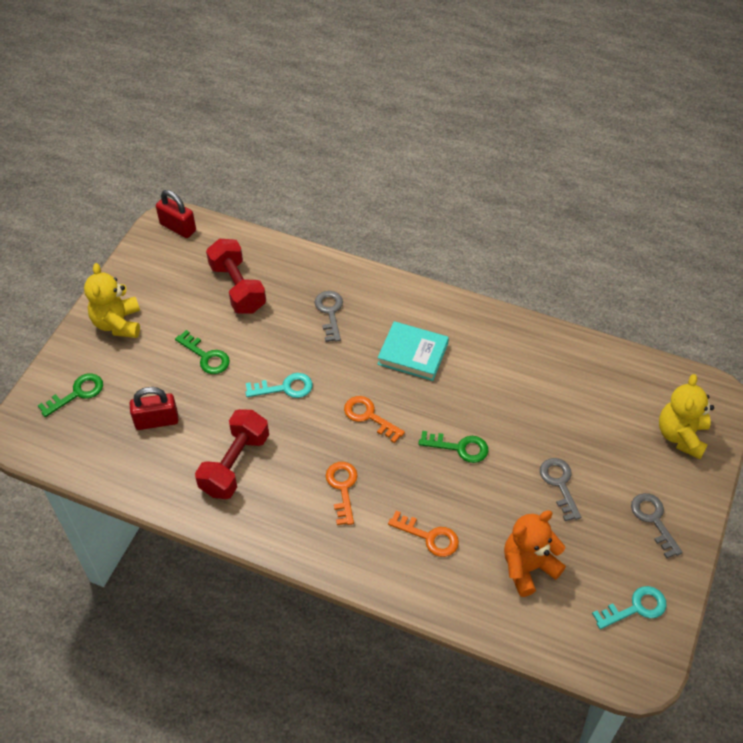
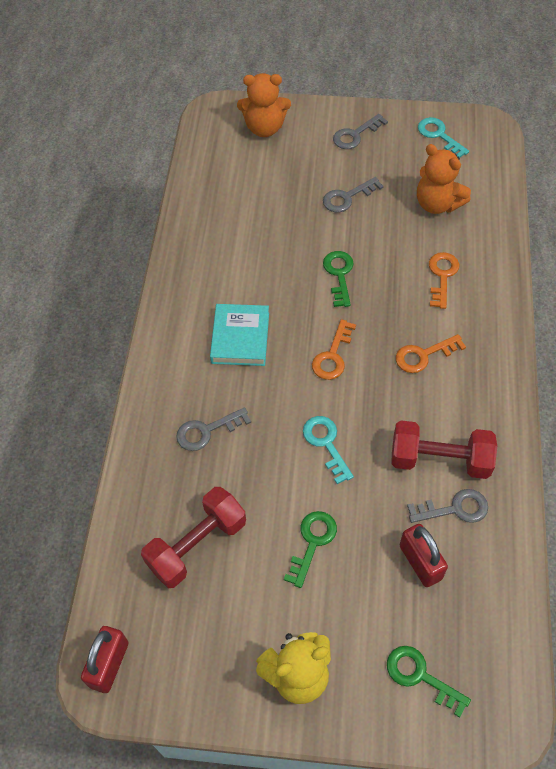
camera: 105 degrees left, 5 degrees up
(187, 459) = (454, 509): none -> grey key
(681, 436) = (264, 128): yellow teddy bear -> orange teddy bear

